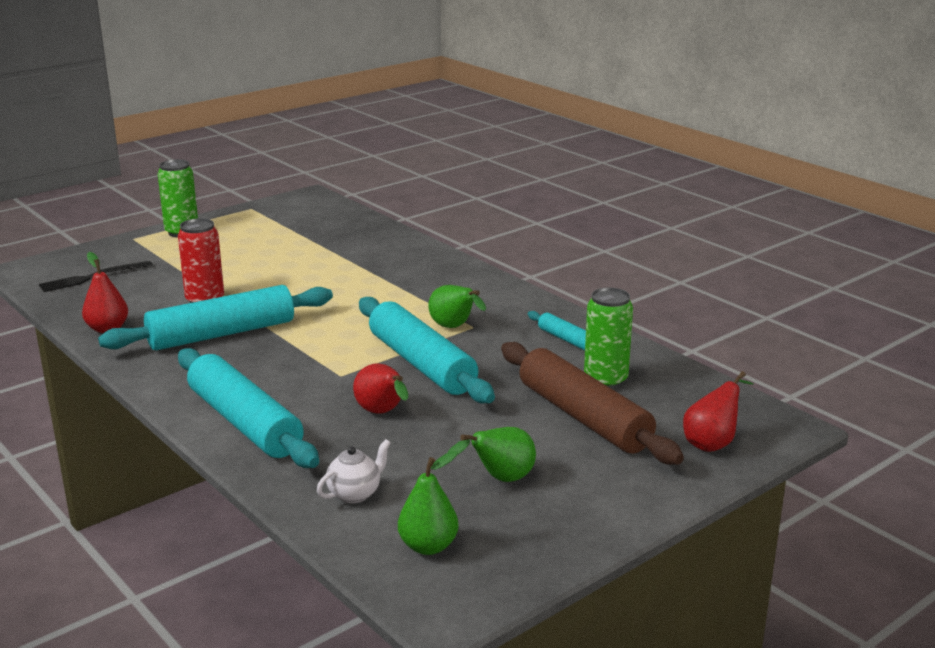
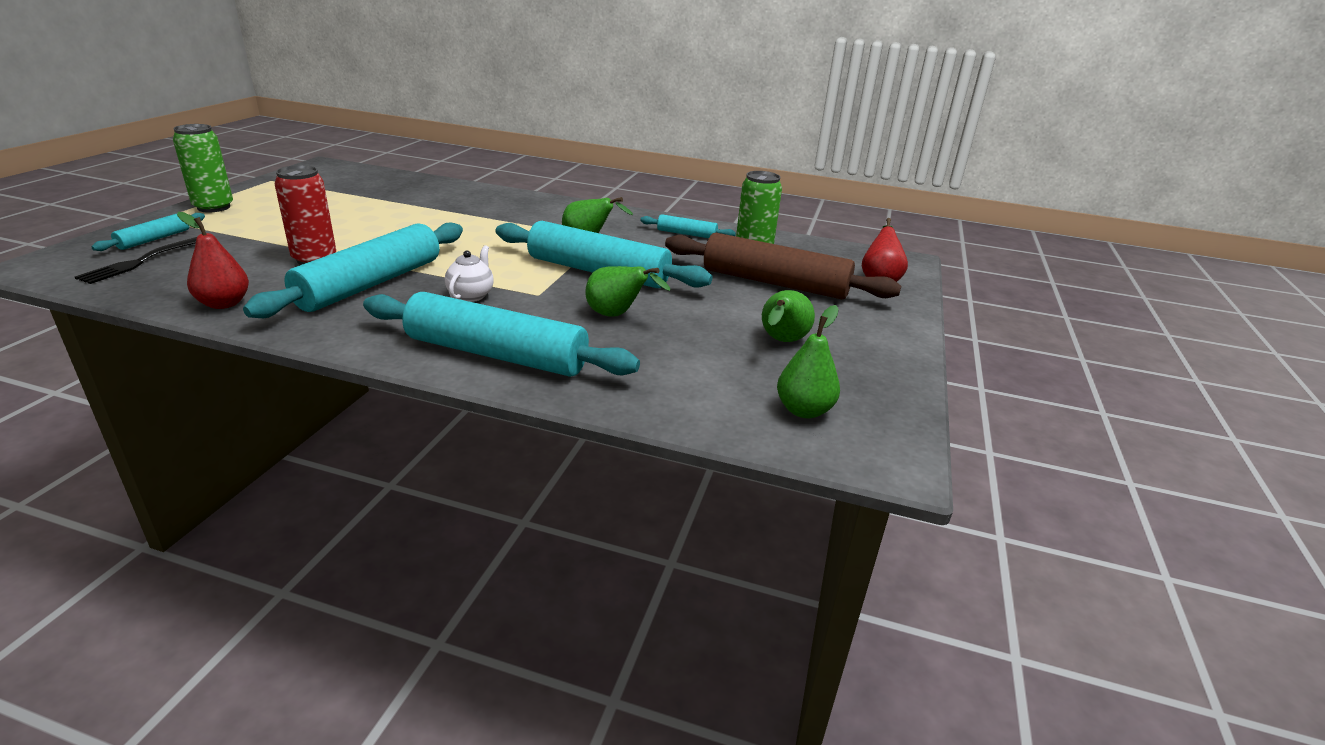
camera: 35 degrees left, 5 degrees up
(114, 258) = (154, 239): none -> turquoise rolling pin
(355, 493) = (684, 386): white teapot -> white teapot (471, 295)
(382, 413) = (617, 315): red pear -> green pear

